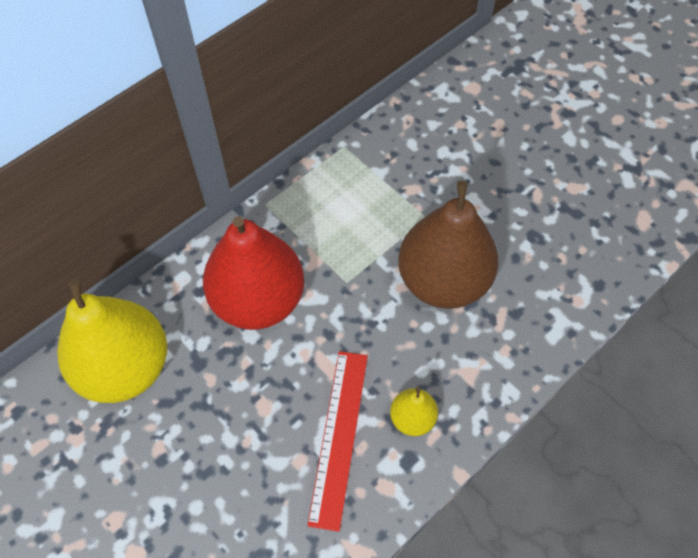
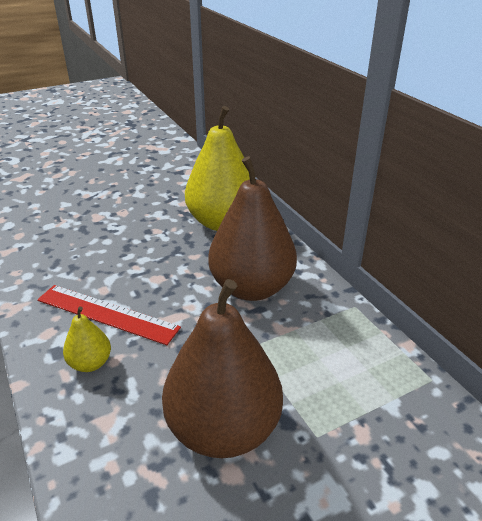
camera: 105 degrees right, 25 degrees down
(258, 300) = (252, 288): red pear -> brown pear

